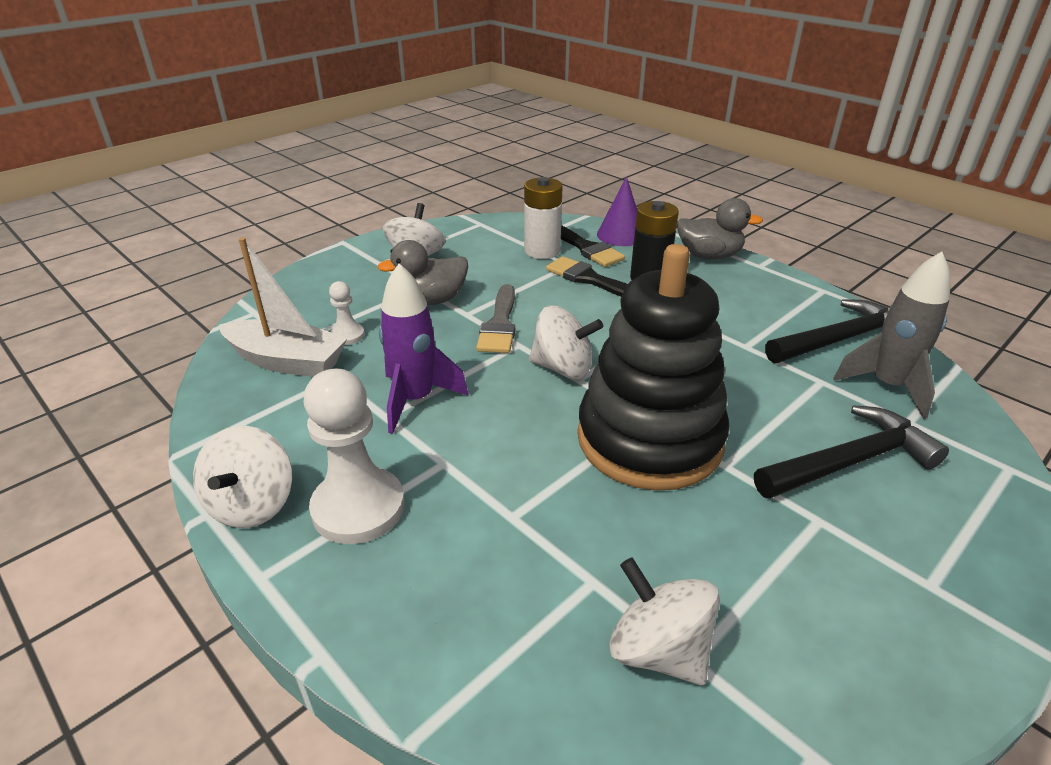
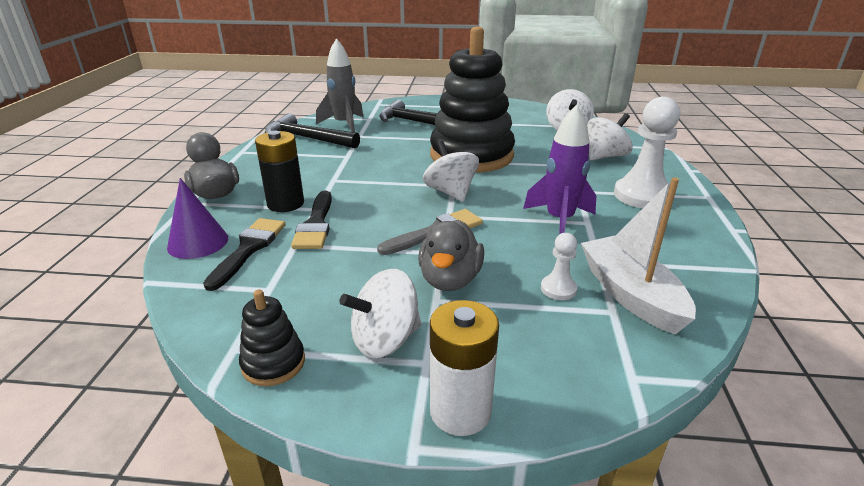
camera: 130 degrees left, 5 degrees down
(252, 504) = (702, 221): white spinning top -> white spinning top (605, 156)
(431, 300) = (450, 280): grey duck -> grey duck turned 75 degrees clockwise
(451, 229) = (273, 363): none -> black stacking toy
(542, 251) = (279, 269): white battery -> white battery (460, 411)

